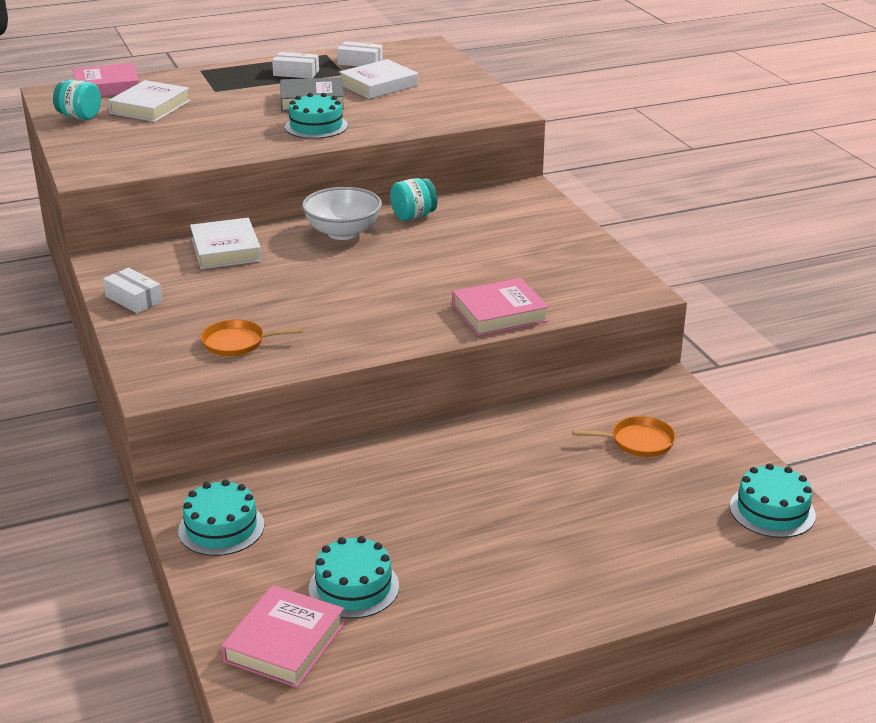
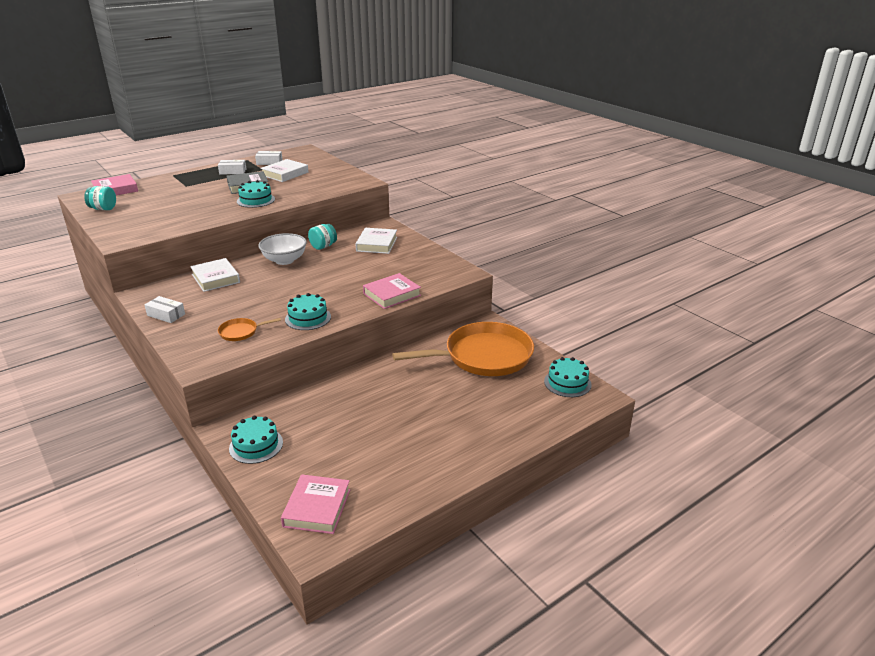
camera: 15 degrees left, 0 degrees up
(150, 107) = (147, 199): white book -> white book (376, 244)
(354, 587) = (349, 467): turquoise cake -> turquoise cake (308, 318)
(638, 441) = (484, 356): orange pan -> orange pan, size x2.44

